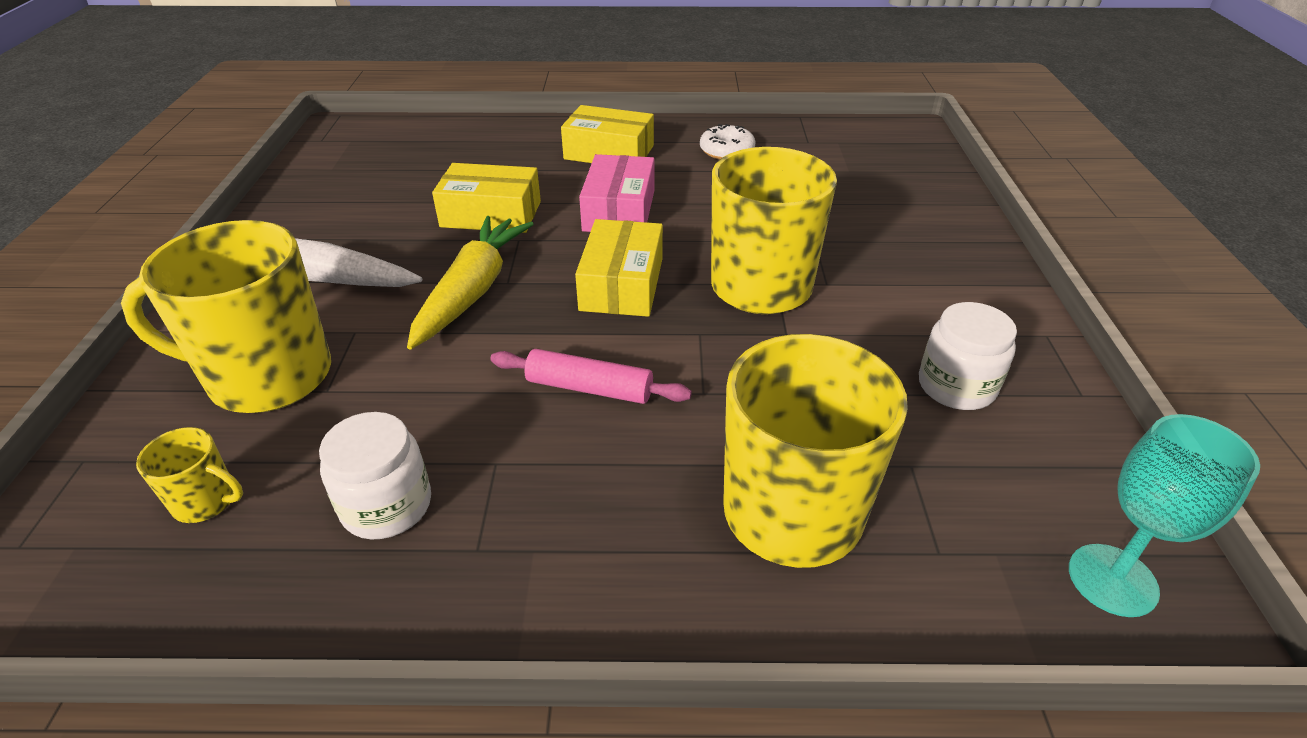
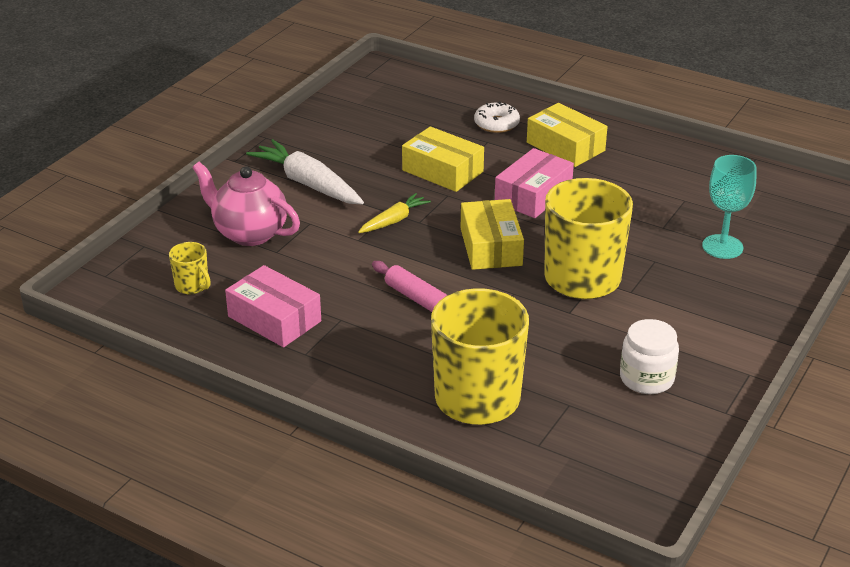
camera: 30 degrees right, 5 degrees down
(267, 377) = (249, 233): yellow mug -> pink teapot
(386, 505) = (274, 319): white jar -> pink box
(473, 291) = (394, 220): yellow carrot -> yellow carrot, size x0.57
(622, 284) = (491, 247): yellow box -> yellow box turned 45 degrees counterclockwise
(726, 151) = (660, 172): white donut -> white donut (496, 124)
(1112, 580) = (620, 491): turquoise goblet -> turquoise goblet (722, 247)

